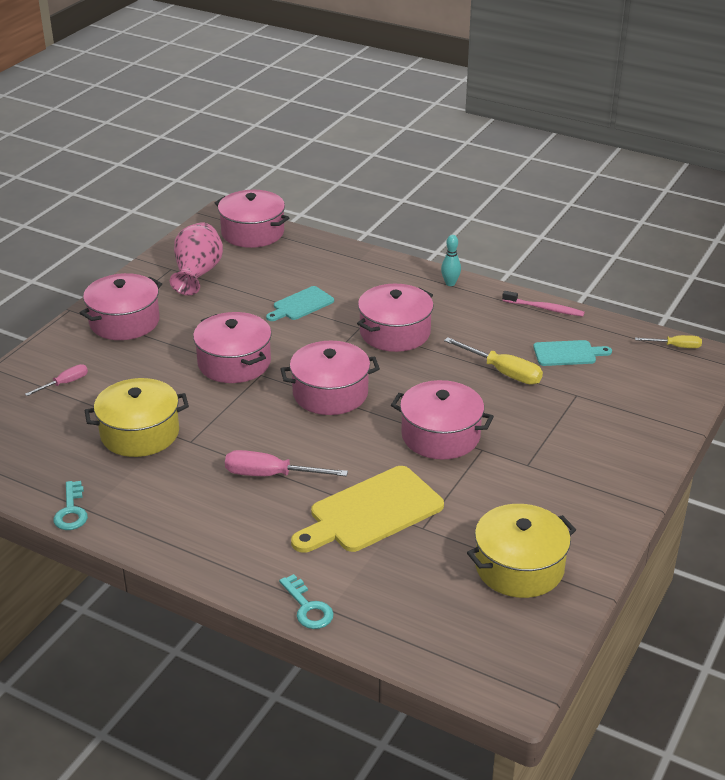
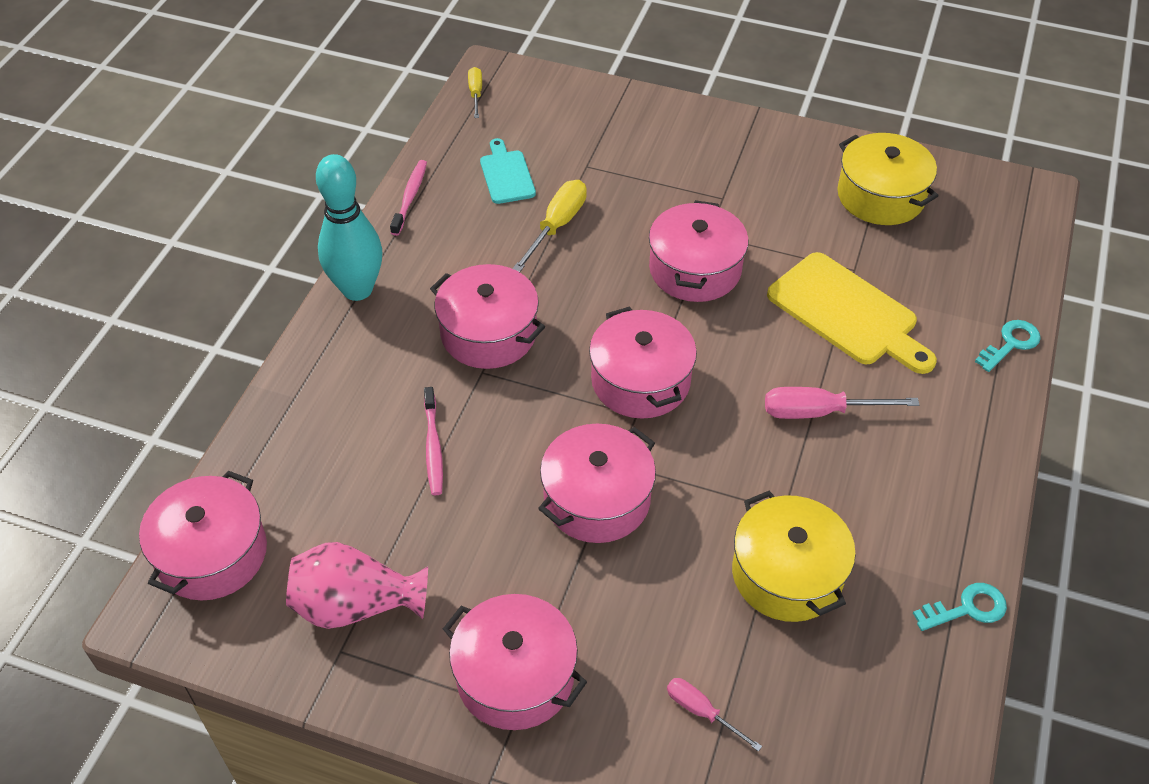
camera: 100 degrees left, 15 degrees up
(271, 475) = (820, 412): pink screwdriver -> pink screwdriver turned 90 degrees clockwise
(301, 305) = (433, 447): turquoise cutting board -> pink toothbrush
(450, 283) = (357, 289): turquoise bowling pin -> turquoise bowling pin, size x2.22

